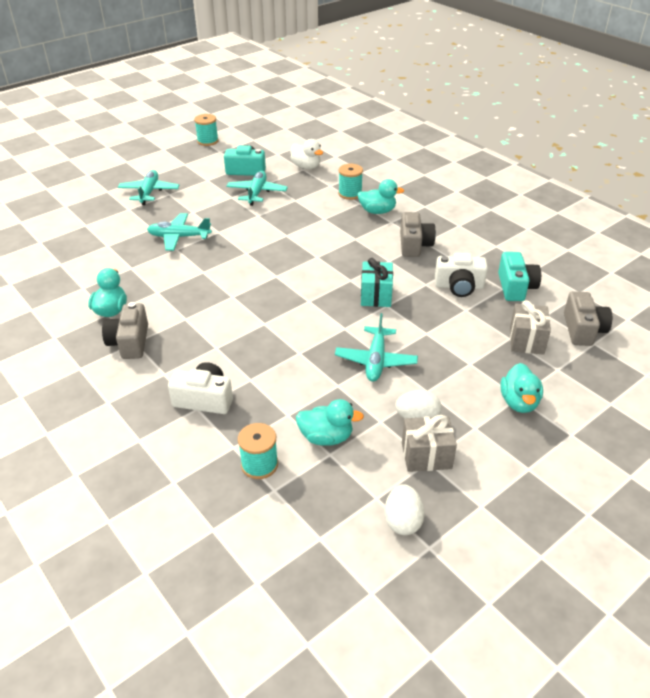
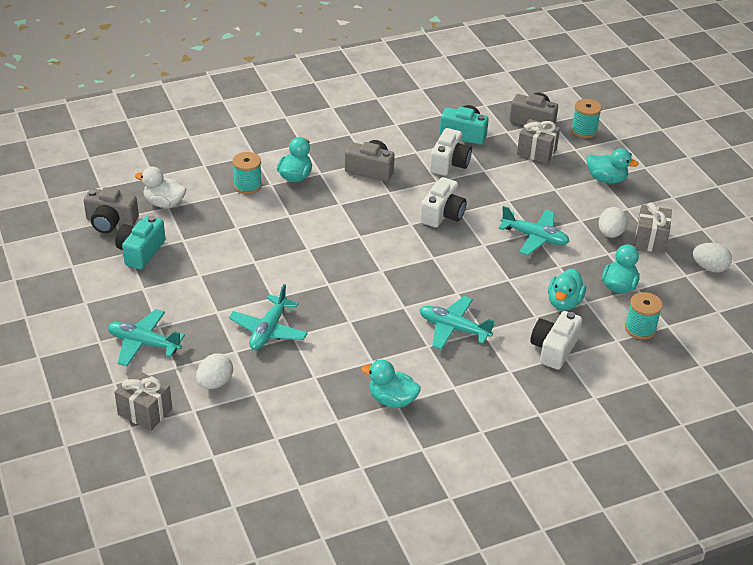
camera: 75 degrees left, 0 degrees up
(81, 207) = (145, 412): none -> grey gift
(115, 227) = (215, 383): none -> white egg
(130, 342) = (453, 390): grey camera -> grey camera (111, 222)
(207, 141) = (33, 272): turquoise spool -> turquoise spool (584, 131)
(257, 193) = (203, 253): turquoise plane -> turquoise plane (453, 329)
(279, 397) = (564, 302): none -> turquoise duck
(306, 167) = (164, 203): white duck -> white duck turned 135 degrees counterclockwise
(376, 295) = (442, 214): turquoise gift -> white camera

